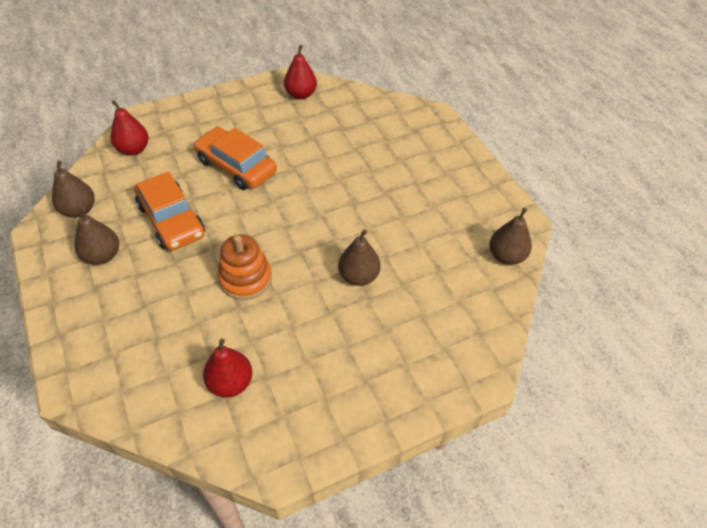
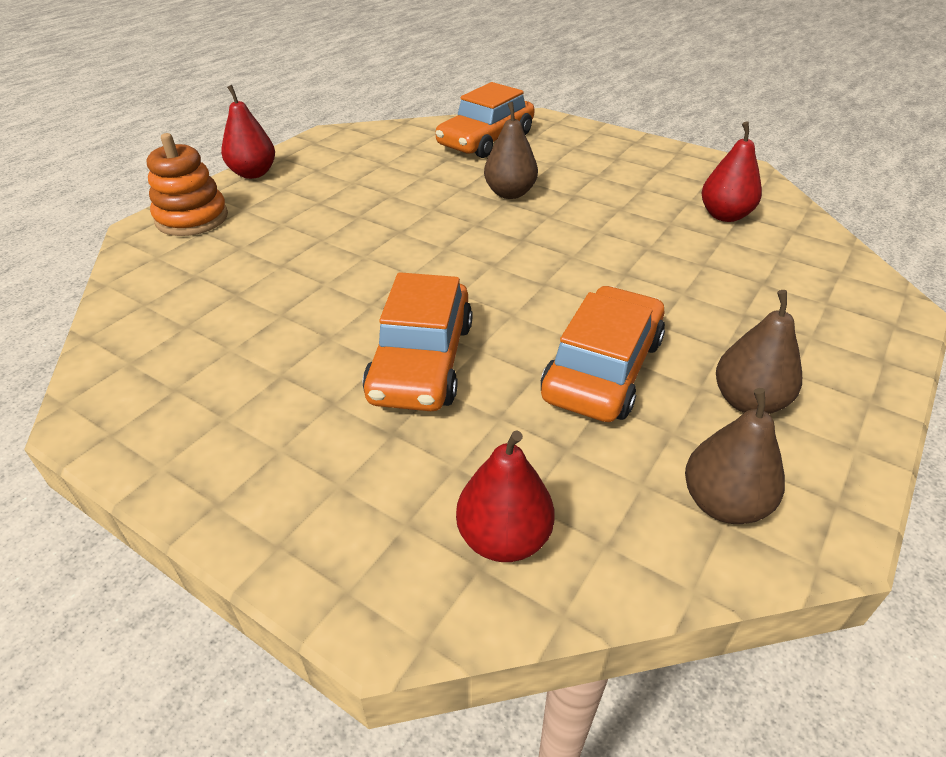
camera: 120 degrees left, 10 degrees down
(245, 278) = (607, 258): orange stacking toy -> orange stacking toy (192, 218)
(301, 94) = (152, 376): red pear -> red pear (253, 173)
(457, 309) = (485, 139): none -> orange car
(506, 256) = (391, 133): brown pear -> none

